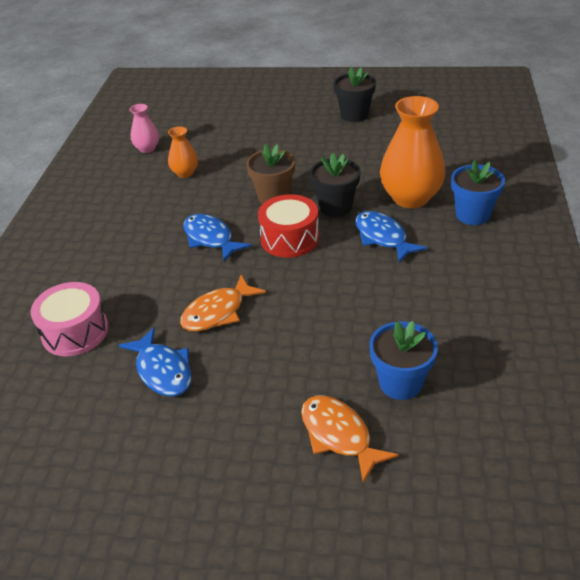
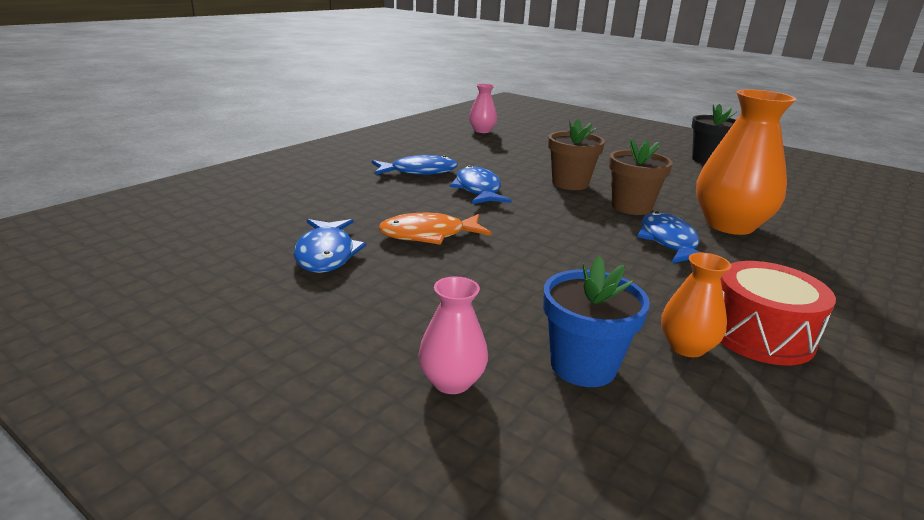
camera: 25 degrees right, 15 degrees down
(75, 331) = (287, 204): pink drum -> none
(143, 236) = (419, 172): none -> blue fish
(185, 173) = (499, 150): orange vase -> orange vase (686, 347)
(289, 238) = (558, 212): red drum -> red drum (760, 334)
(335, 207) = (631, 207): black flower pot -> brown flower pot
(339, 435) = (451, 381): orange fish -> pink vase
(472, 215) = (806, 259): blue flower pot -> none

